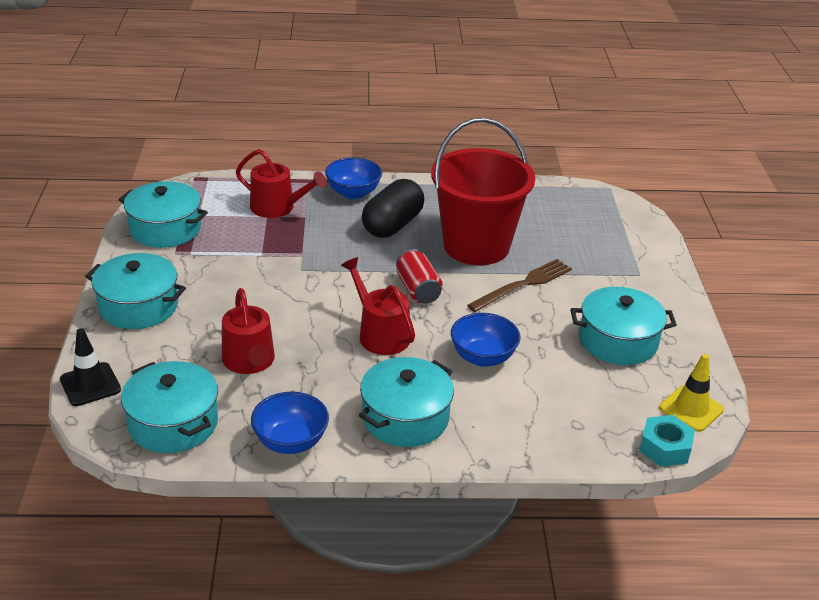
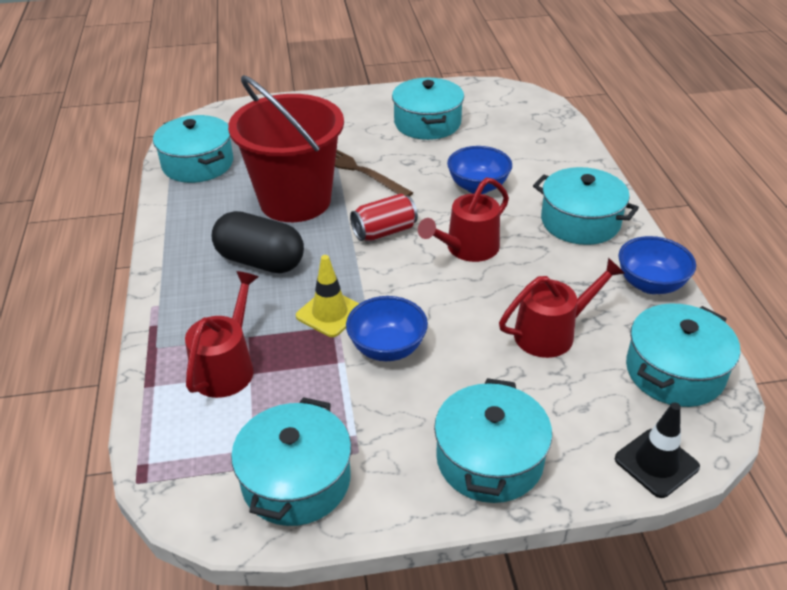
camera: 95 degrees left, 5 degrees up
(353, 193) = (186, 301): blue bowl -> blue bowl (387, 348)
(544, 199) = (198, 164): none -> turquoise pot
(665, 447) = (546, 105): turquoise nut -> none
(691, 409) = (498, 95): yellow traffic cone -> yellow traffic cone (330, 313)

